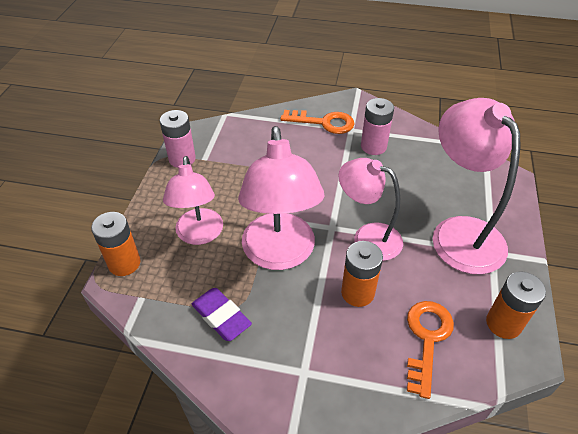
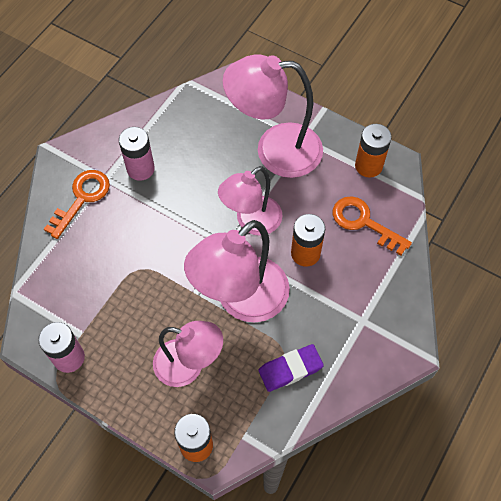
camera: 70 degrees left, 15 degrees up
(279, 254) = (241, 300): pink lamp -> pink lamp turned 120 degrees clockwise

